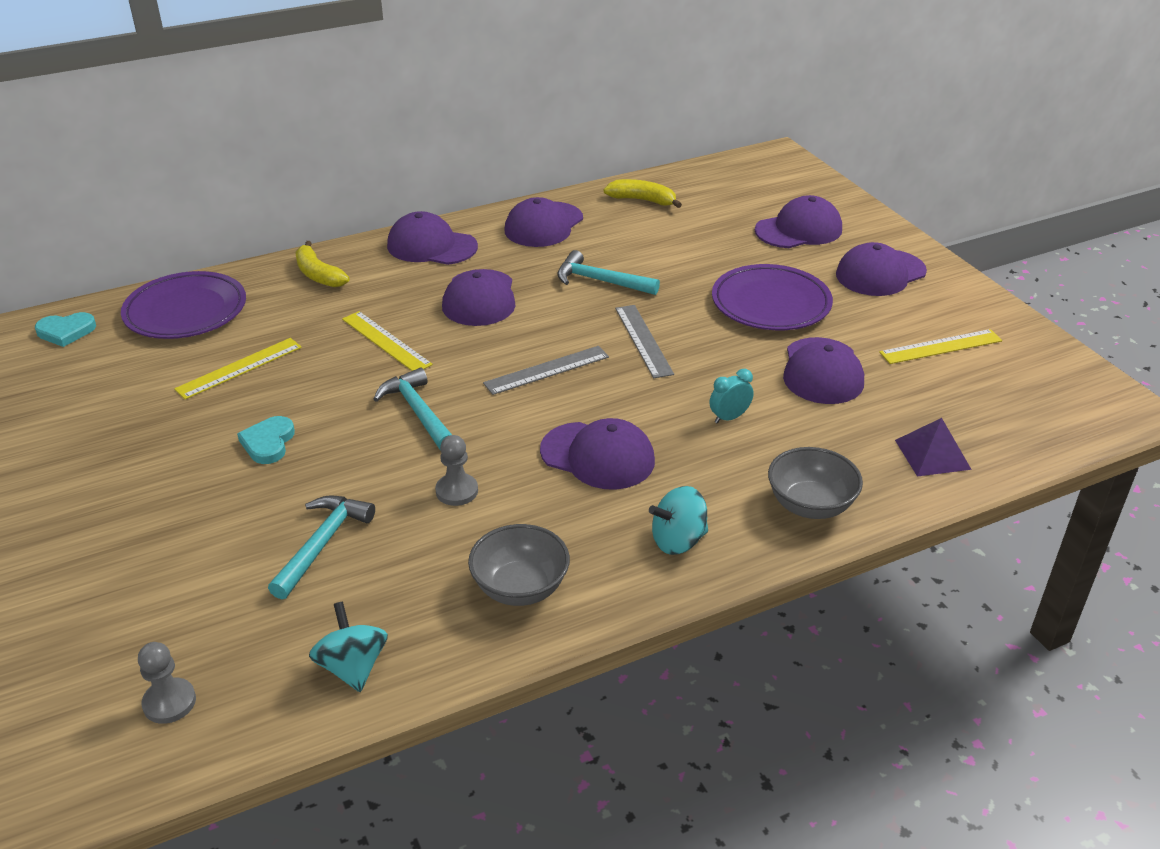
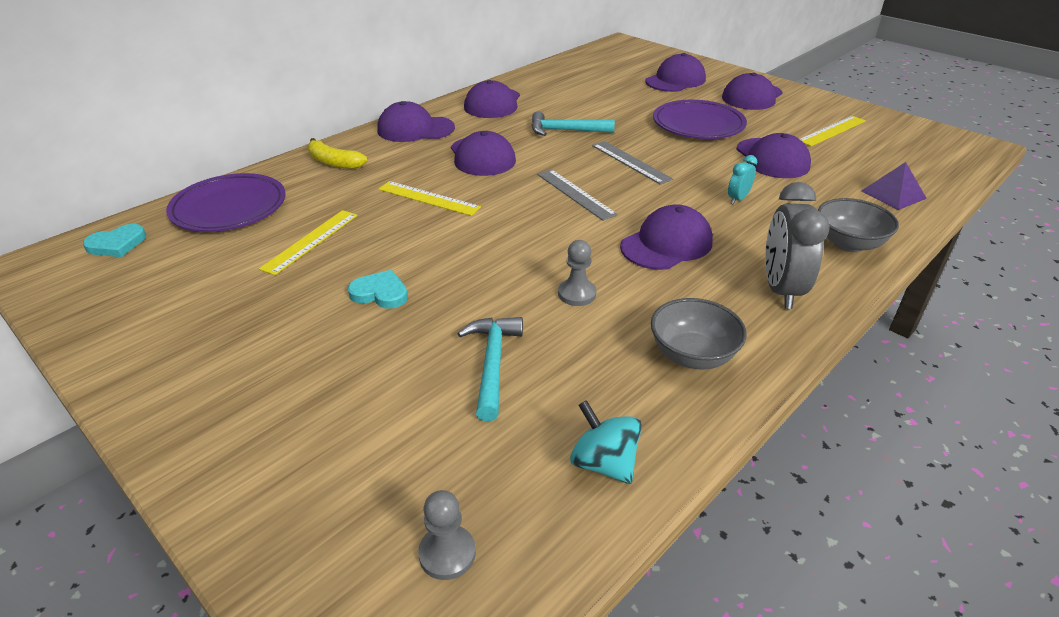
camera: 20 degrees left, 0 degrees up
(268, 443) = (380, 293): turquoise heart -> turquoise heart turned 120 degrees clockwise
(417, 412) = (495, 242): turquoise hammer -> none
(546, 370) = (575, 194): grey ruler -> grey ruler turned 75 degrees counterclockwise
(598, 456) = (666, 244): purple cap -> purple cap turned 45 degrees counterclockwise
(642, 200) = (552, 79): yellow banana -> none
(678, 540) = (781, 289): turquoise spinning top -> grey clock

